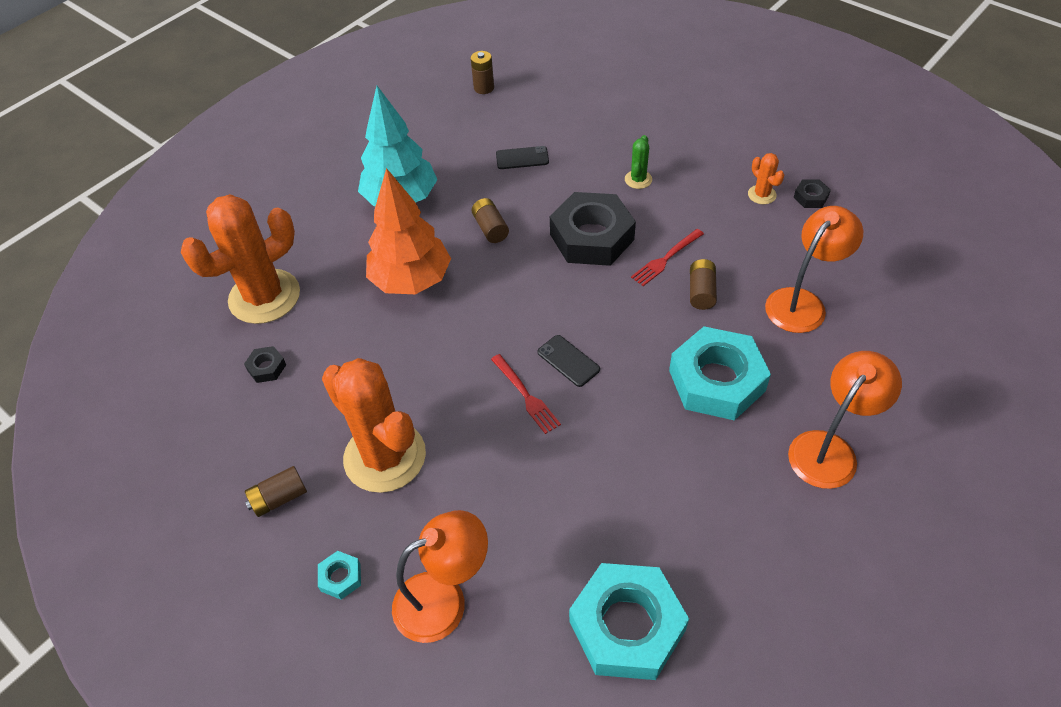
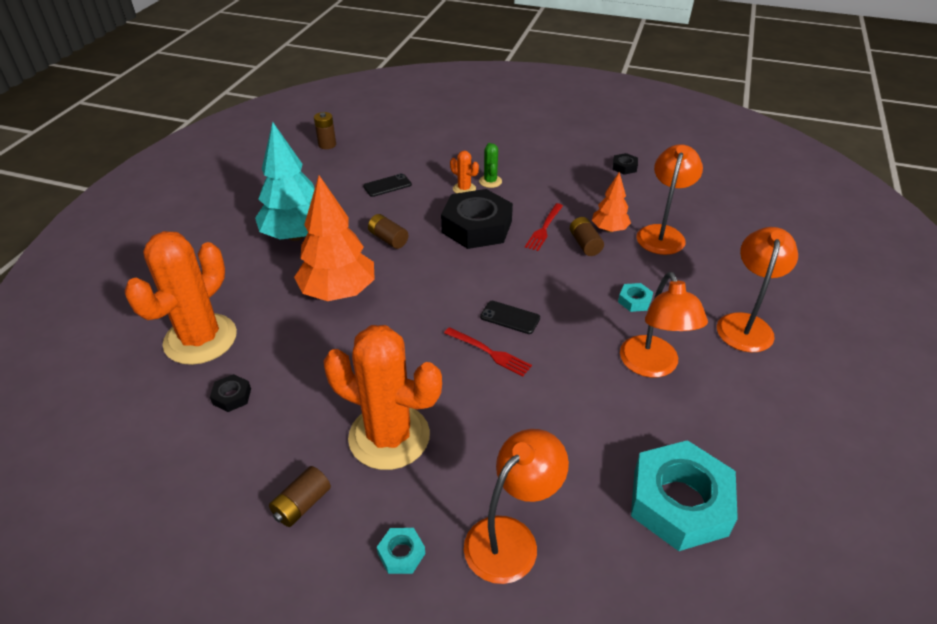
camera: 25 degrees left, 10 degrees down
(689, 466) = (652, 366): none -> orange lamp
(716, 381) = (634, 301): turquoise nut -> turquoise nut, size x0.42
(741, 280) = (609, 229): none -> orange tree
(762, 195) = (589, 172): orange cactus -> orange cactus (464, 189)

